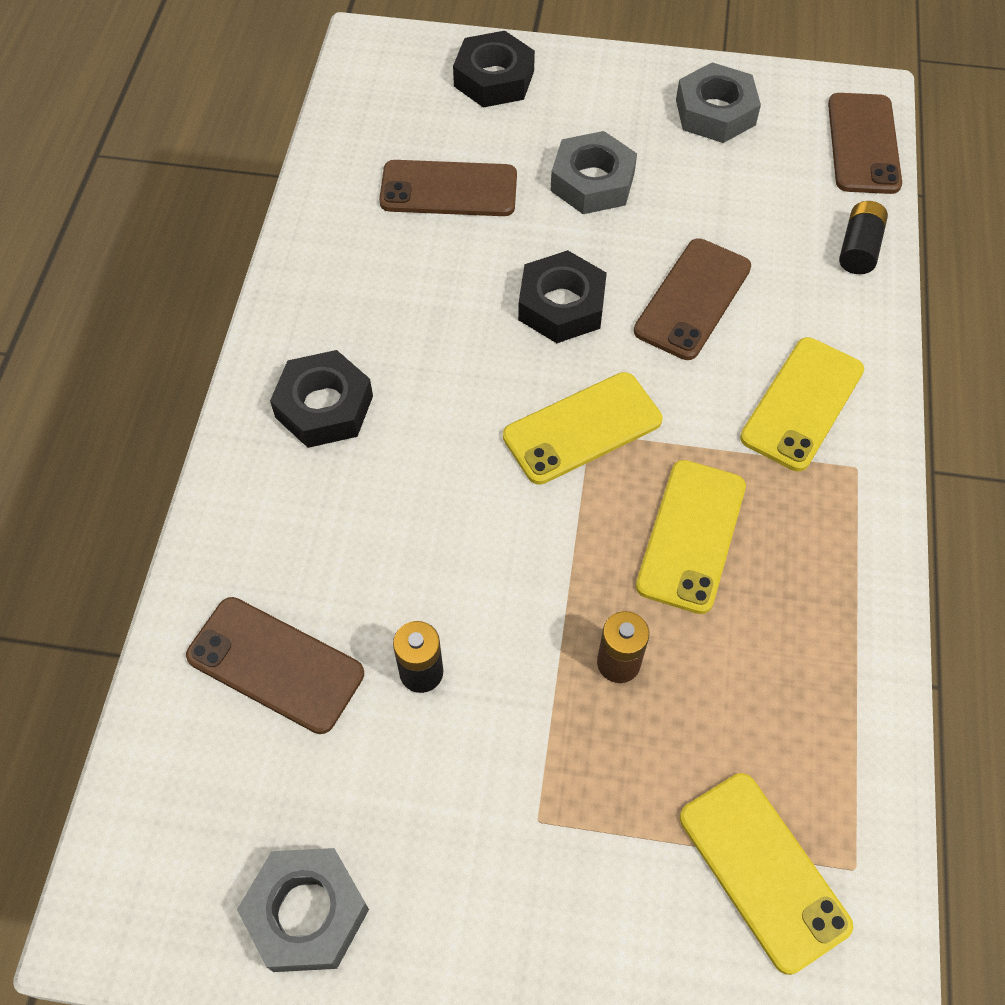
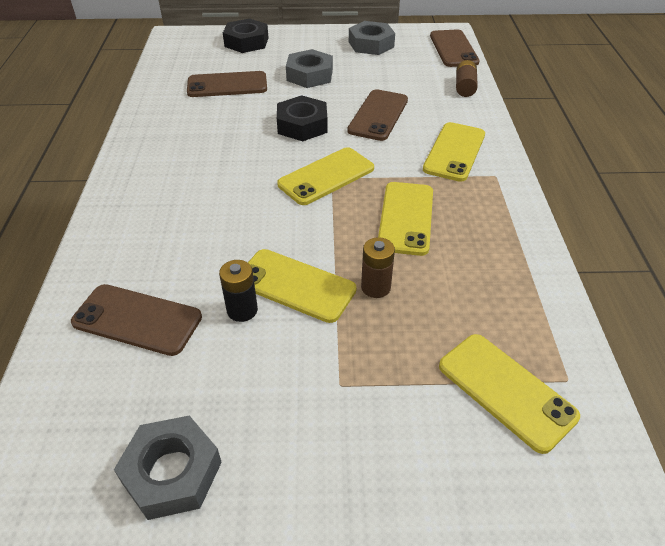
camera: 10 degrees left, 15 degrees down
(324, 406) = (161, 184): black nut -> none
(503, 640) = (295, 285): none -> yellow phone
(859, 249) = (465, 87): black battery -> brown battery

